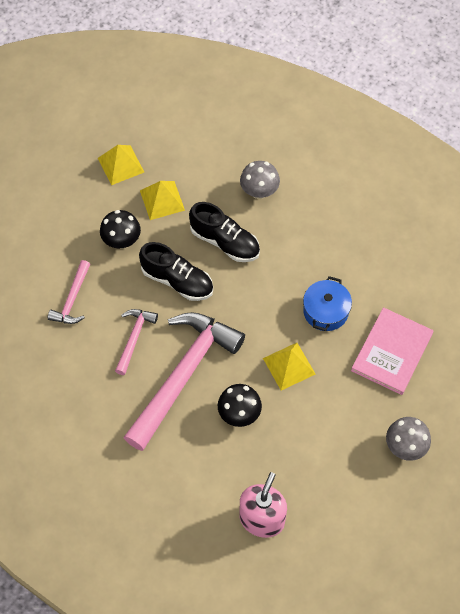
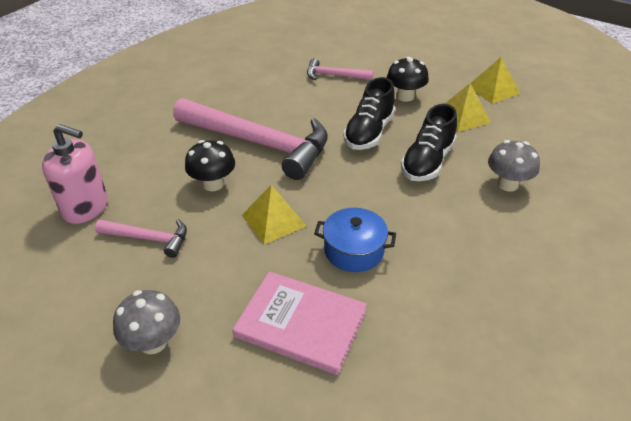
camera: 85 degrees right, 20 degrees down
(134, 338) = (298, 111): pink hammer -> pink hammer (148, 239)

